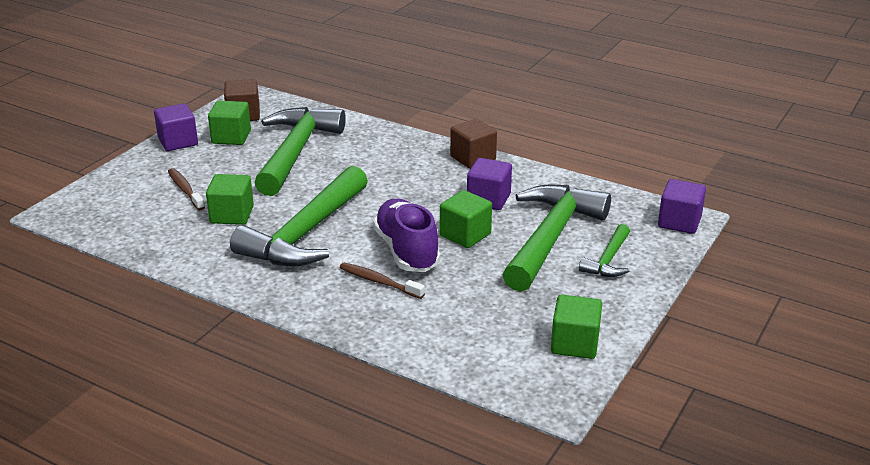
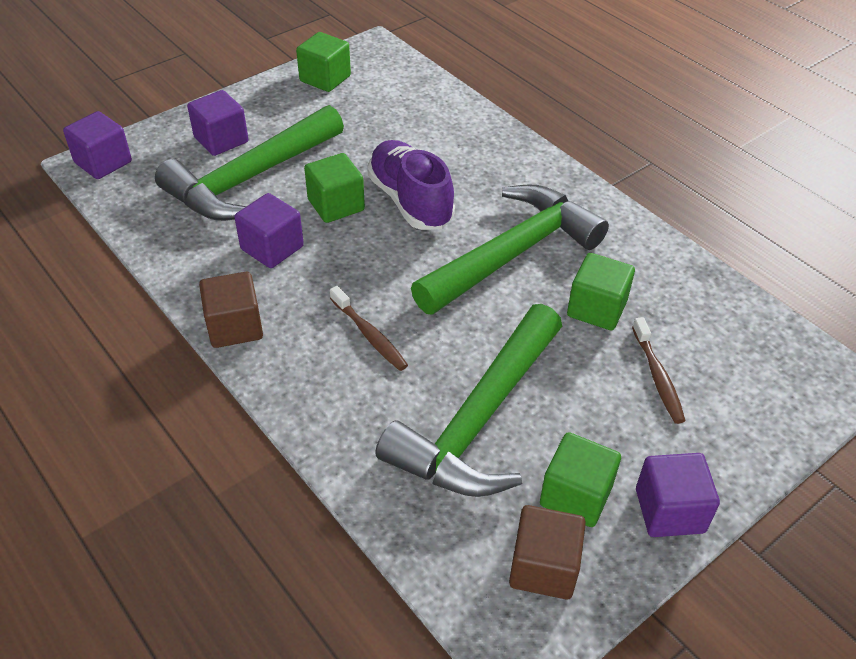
camera: 160 degrees left, 15 degrees up
(379, 282) = (457, 173): brown toothbrush -> brown toothbrush (369, 335)
(407, 251) = (410, 201): purple shoe -> purple shoe turned 150 degrees clockwise
(608, 260) = (221, 140): green hammer -> purple cube

